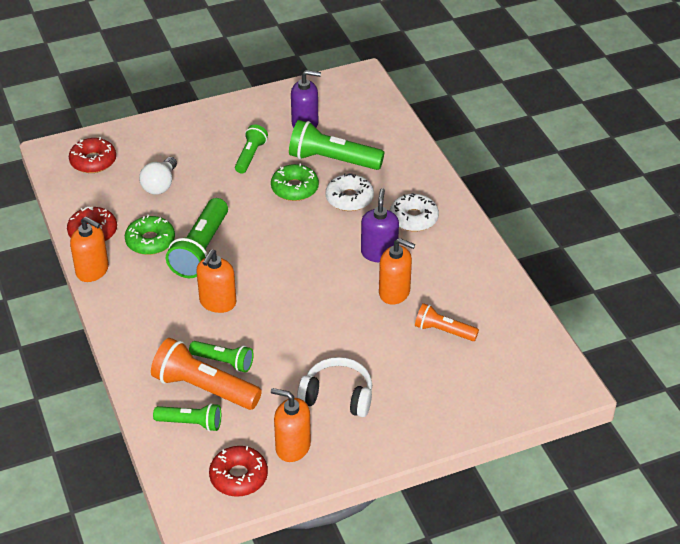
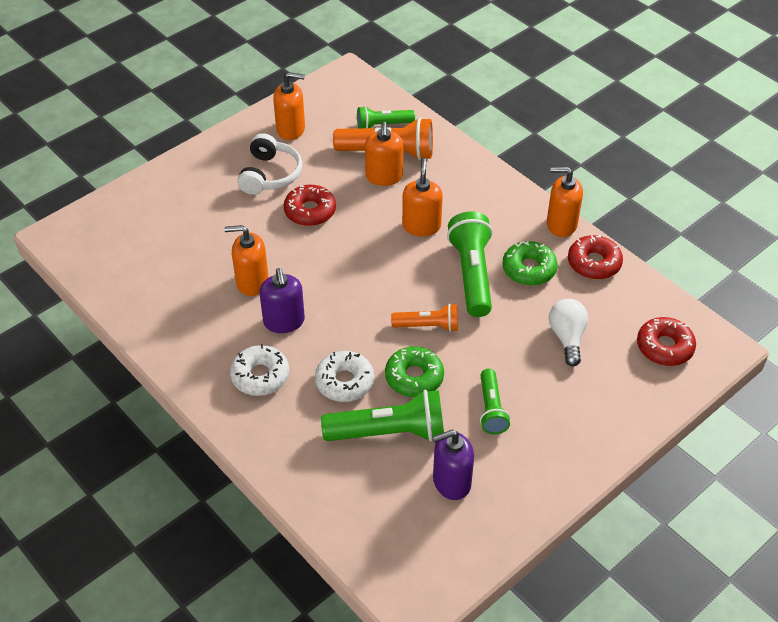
camera: 160 degrees right, 5 degrees up
(224, 362) = (384, 177): green flashlight -> orange soap dispenser
(238, 477) = (323, 100): red donut -> red donut (310, 211)
(337, 396) = (270, 175): white headphones -> white headphones turned 75 degrees counterclockwise
(443, 331) = (191, 255): orange flashlight -> orange flashlight (428, 326)

